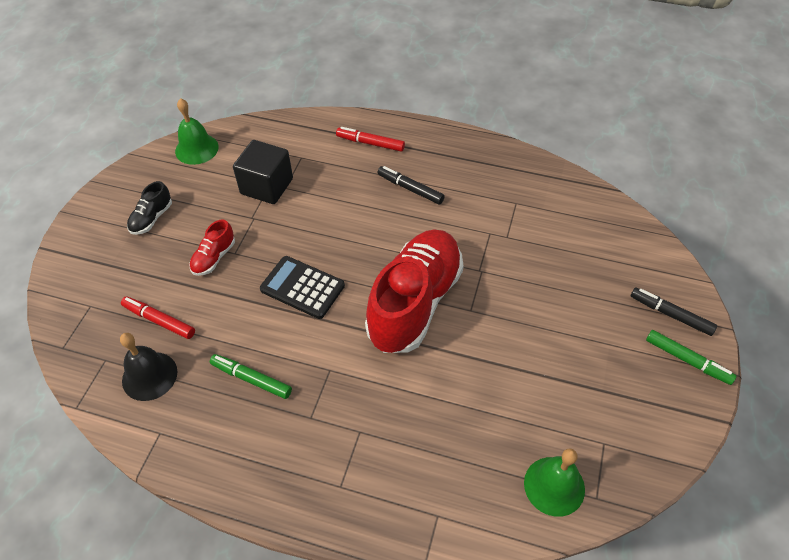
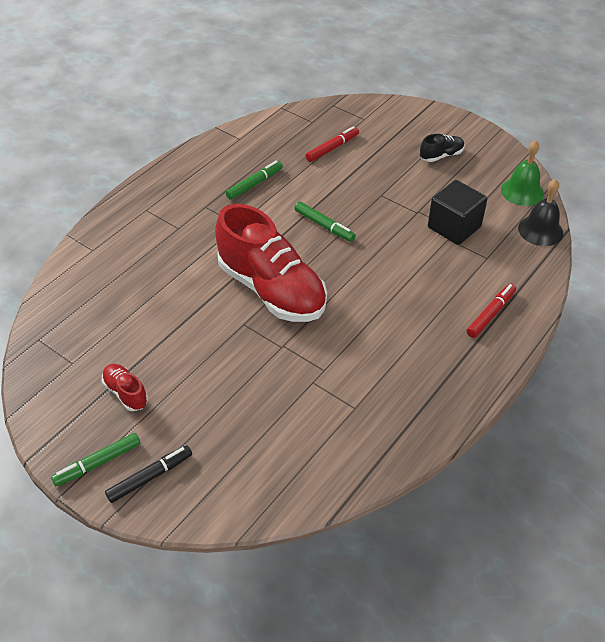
camera: 110 degrees right, 5 degrees down
(149, 376) = (286, 139): black bell -> black bell (540, 230)
(152, 218) = (441, 156): black shoe -> black shoe turned 105 degrees clockwise
(214, 258) = (381, 183): red shoe -> red shoe (126, 393)
(302, 288) = (324, 226): black calculator -> green marker
(410, 189) = (410, 327): black marker -> none
(554, 486) = (65, 318): green bell -> none

